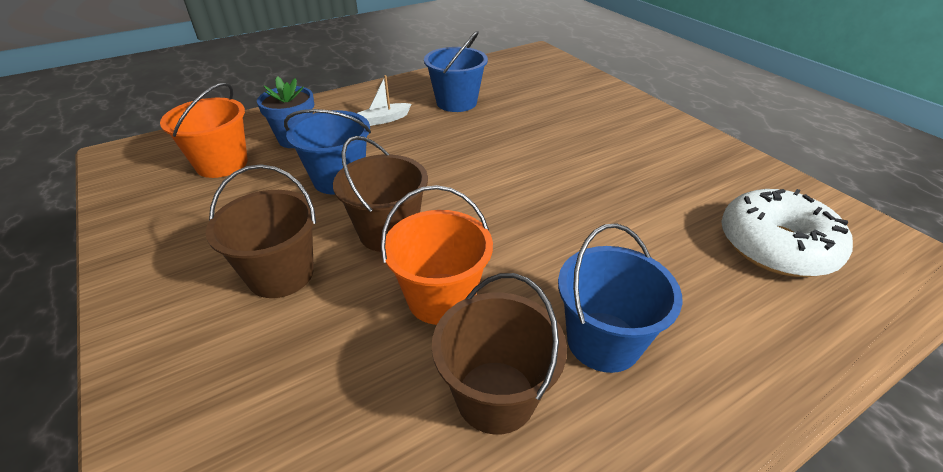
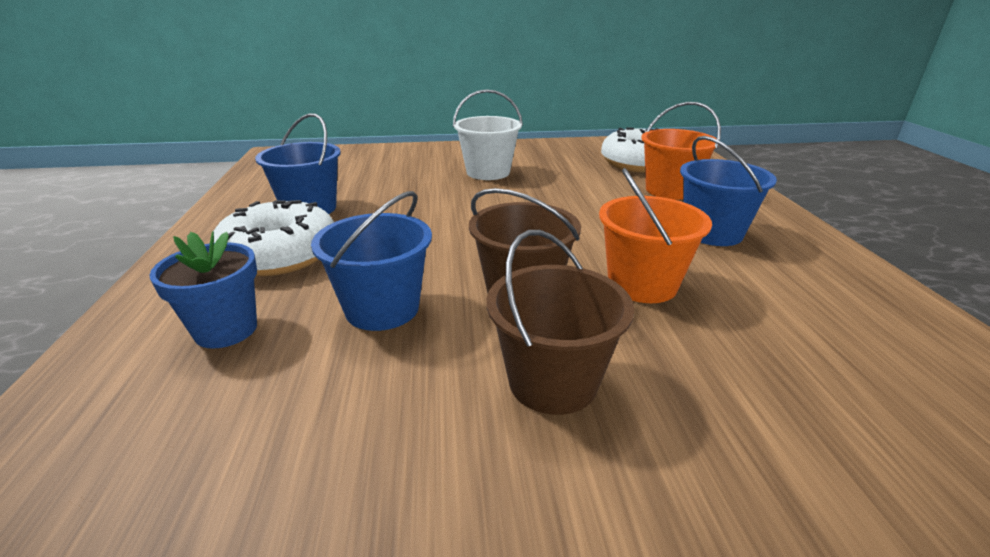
camera: 65 degrees left, 10 degrees down
(222, 164) = (193, 421): orange bucket -> orange bucket (670, 190)
(384, 119) = (280, 254): white boat -> white donut
(495, 396) = (763, 284): brown bucket -> none
(612, 150) = (488, 172): none -> white bucket

